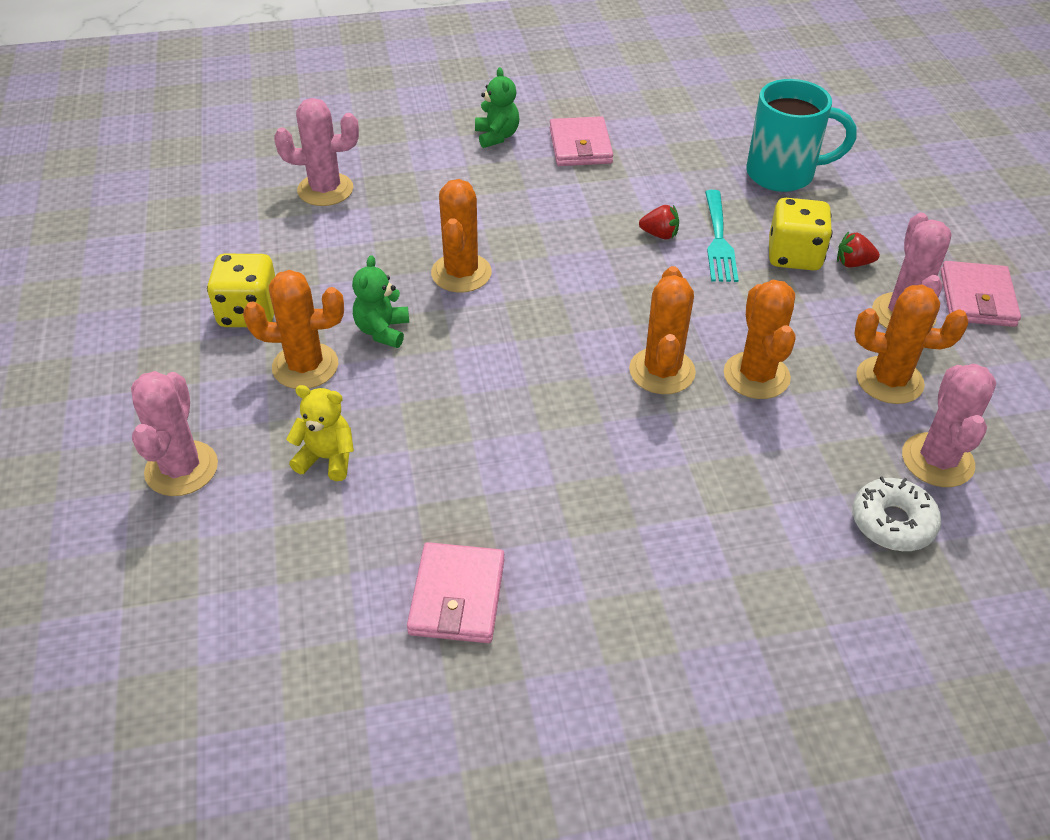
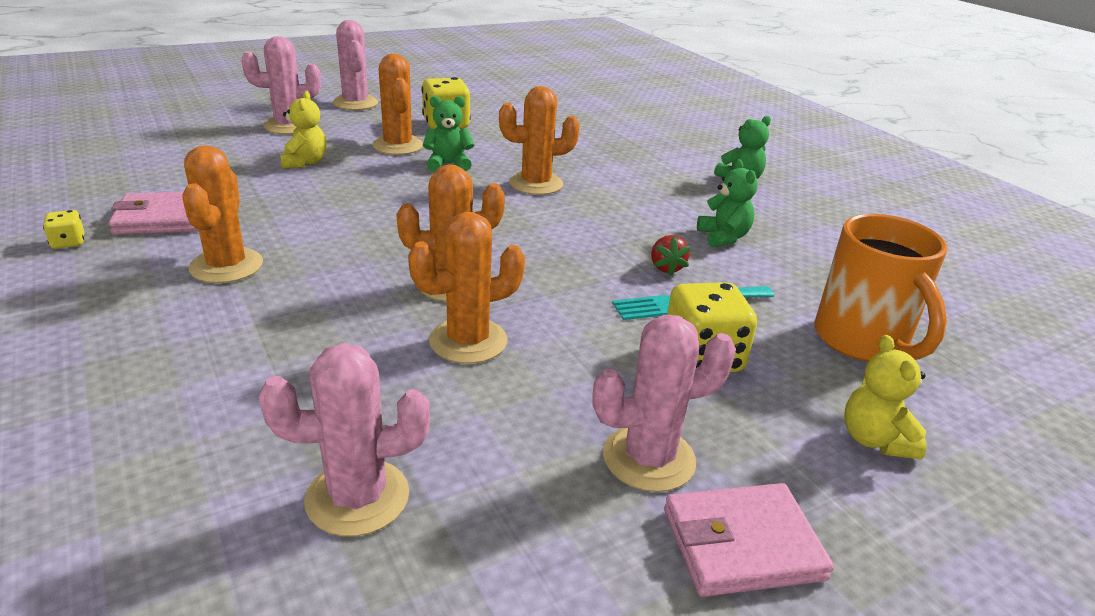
camera: 70 degrees right, 15 degrees down
(325, 190) = (600, 129): pink cactus -> pink cactus (355, 103)
(500, 685) = (68, 242): none -> yellow dice
(580, 146) = (770, 216): pink wallet -> none
(613, 186) = (723, 237): none -> green teddy bear
(783, 174) = (862, 341): turquoise mug -> orange mug
(853, 263) = (726, 407): red strawberry -> none
(889, 213) = (874, 440): none -> yellow teddy bear
(889, 380) = (502, 447): orange cactus -> orange cactus (226, 266)
(892, 522) = (240, 455): white donut -> none

